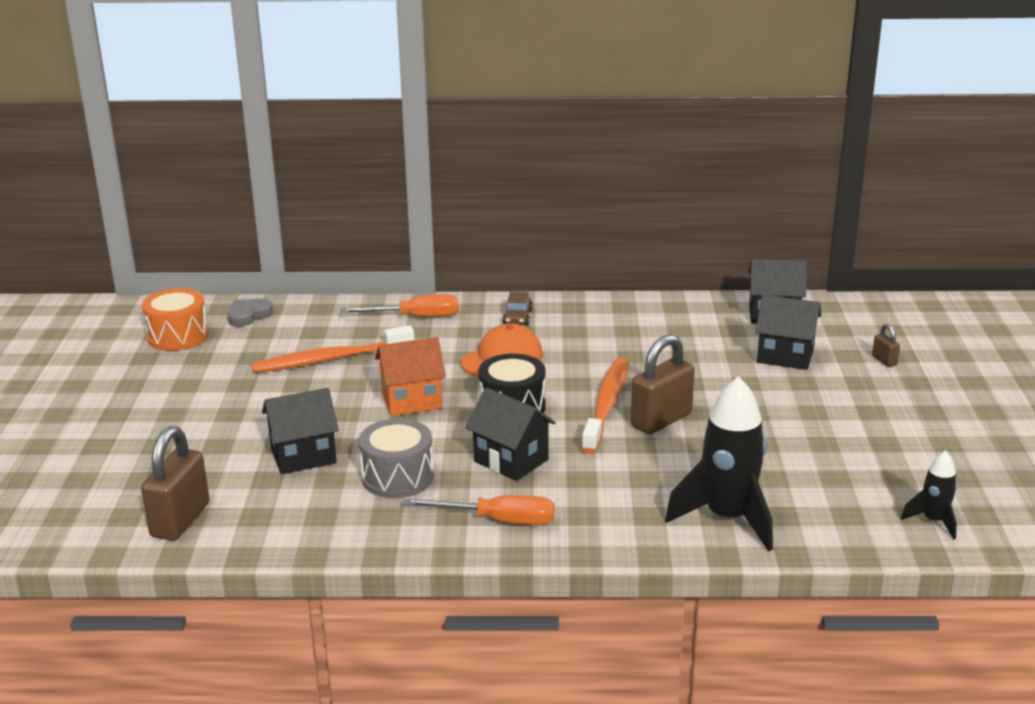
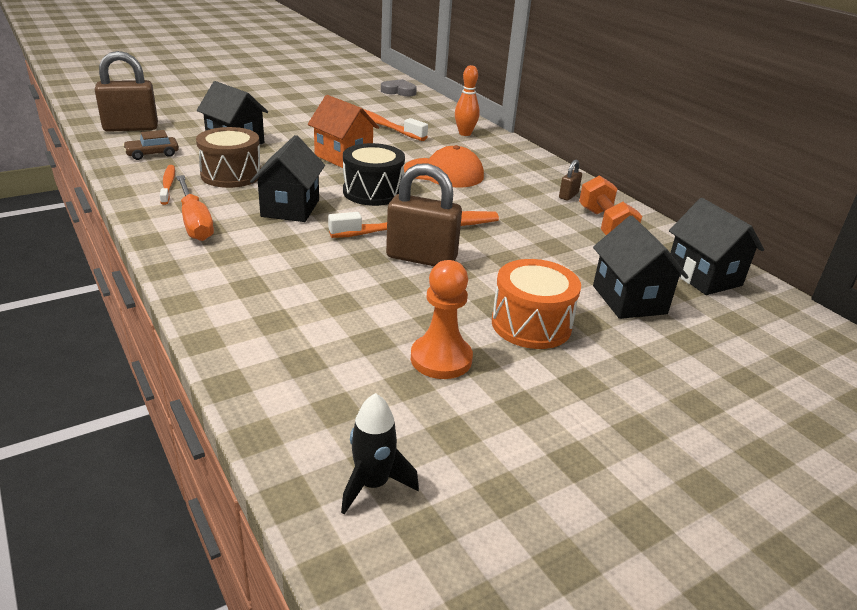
camera: 55 degrees right, 5 degrees up
(178, 336) = (349, 82): orange drum -> orange drum (531, 324)
(389, 521) = (168, 185): none -> orange toothbrush
(397, 477) = (231, 175): grey drum -> brown drum
(415, 317) = (465, 133): orange screwdriver -> orange bowling pin
(517, 317) = (516, 165): brown car -> brown car (152, 154)
(668, 321) = (605, 225): none -> orange dumbbell
(727, 518) = (272, 329): black rocket -> none
(814, 456) = (441, 359): none -> orange pawn
(884, 361) = (713, 369): brown padlock -> brown padlock (568, 196)

